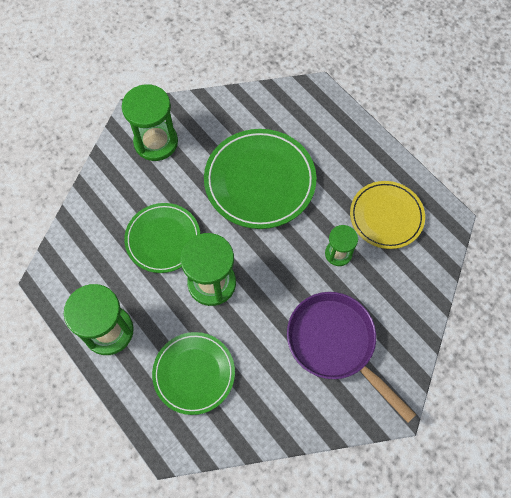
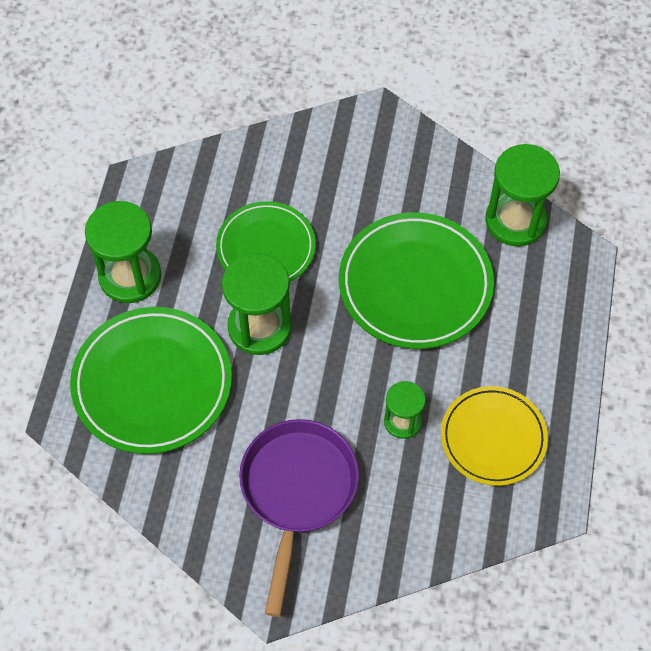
camera: 50 degrees right, 5 degrees down
(156, 142) = (366, 157): green hourglass -> green hourglass (515, 220)
(194, 373) = (152, 383): green plate -> green plate, size x1.53

